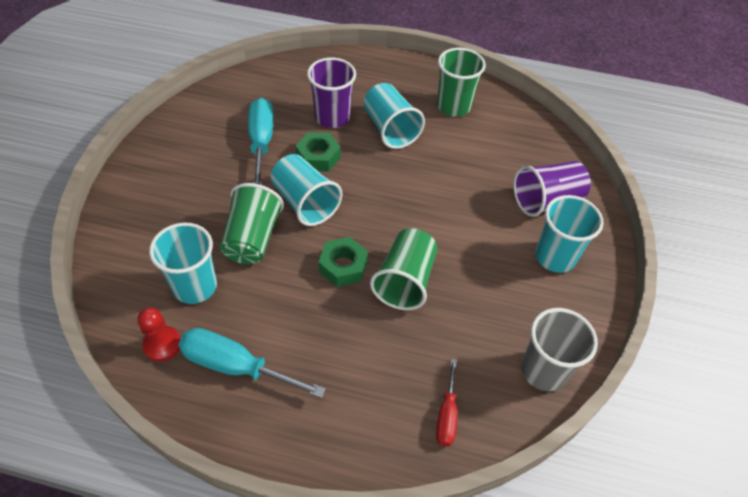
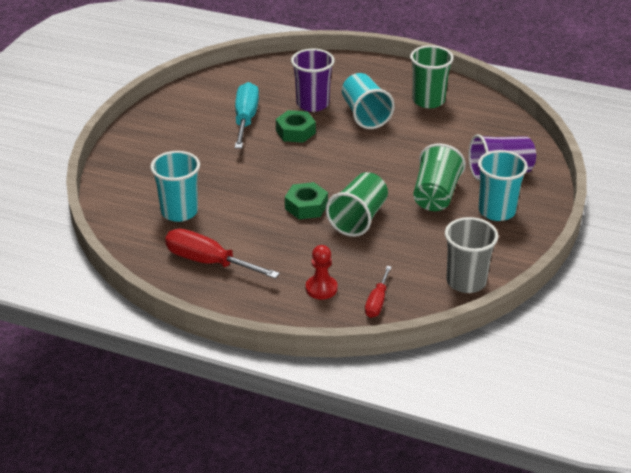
camera: 10 degrees right, 15 degrees down
(162, 344) = (150, 245): red pawn -> red pawn (321, 288)
(236, 366) = (208, 262): turquoise screwdriver -> red screwdriver
(252, 238) = (230, 184): green cup -> green cup (435, 195)
(305, 202) = (279, 162): turquoise cup -> none

